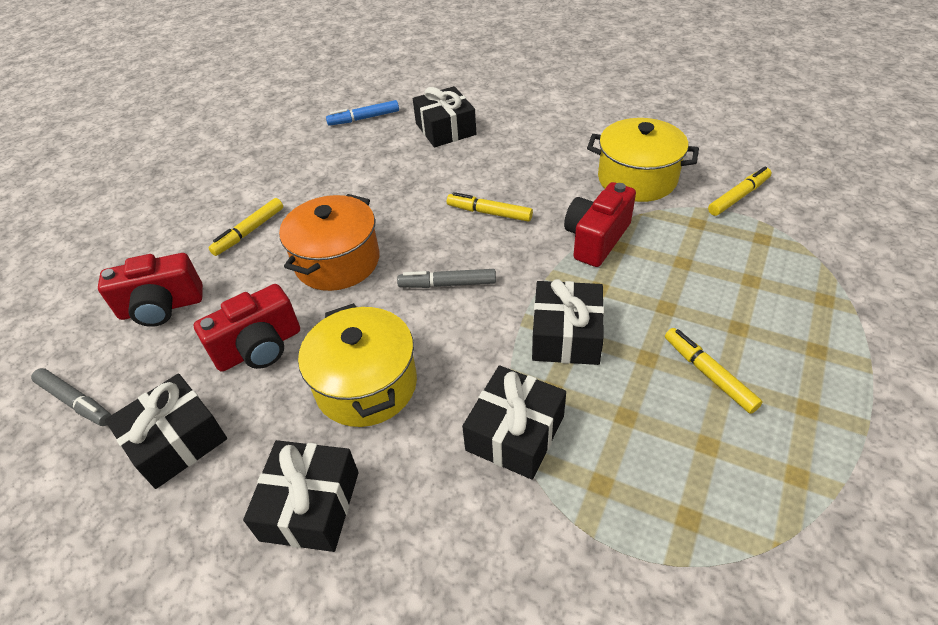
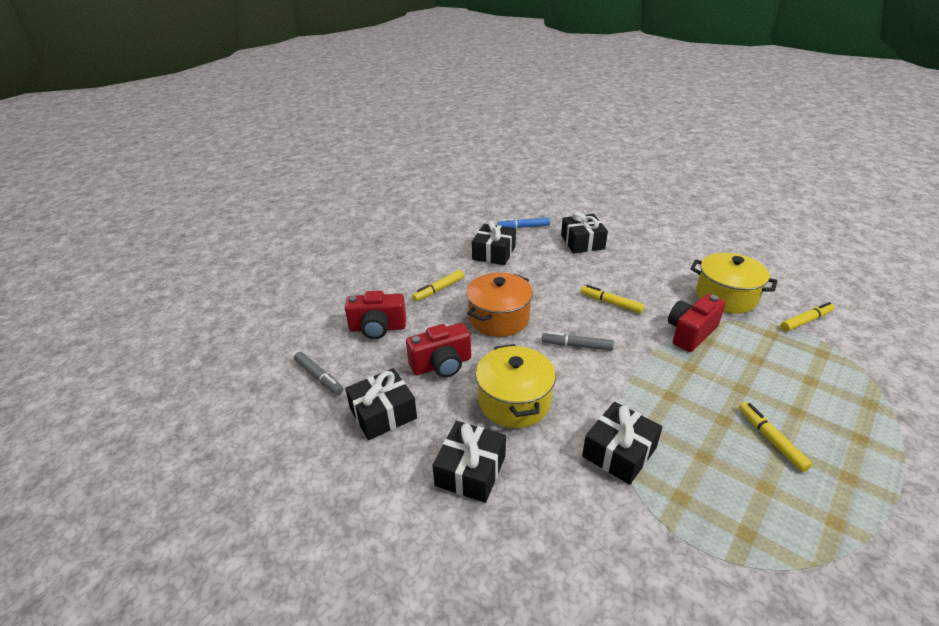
camera: 10 degrees right, 10 degrees down
(566, 335) = (662, 394): black gift -> black gift (494, 253)

